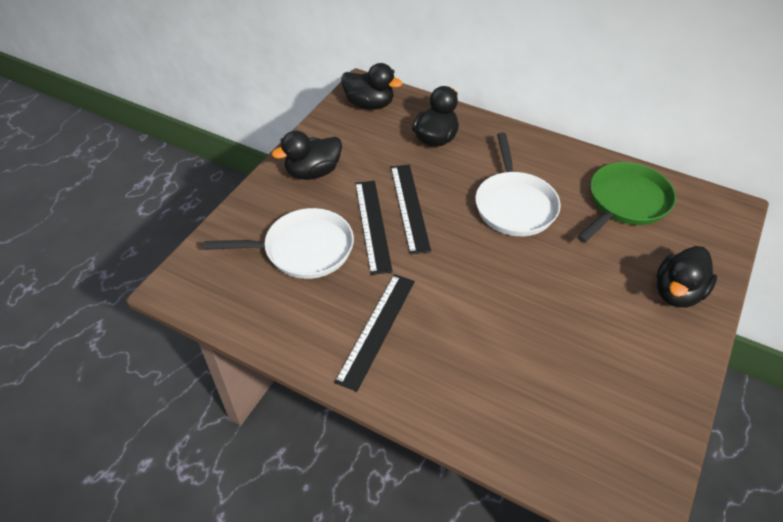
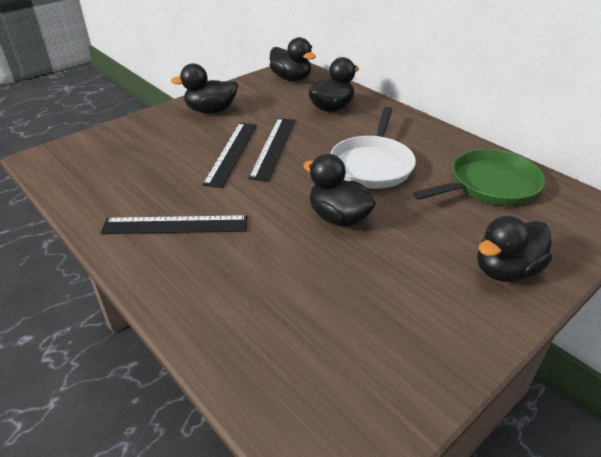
camera: 20 degrees right, 10 degrees down
(303, 249) = (161, 156): white pan -> none
(376, 329) = (175, 225): black ruler -> black ruler turned 45 degrees clockwise
(518, 277) = (338, 218): none -> black duck

